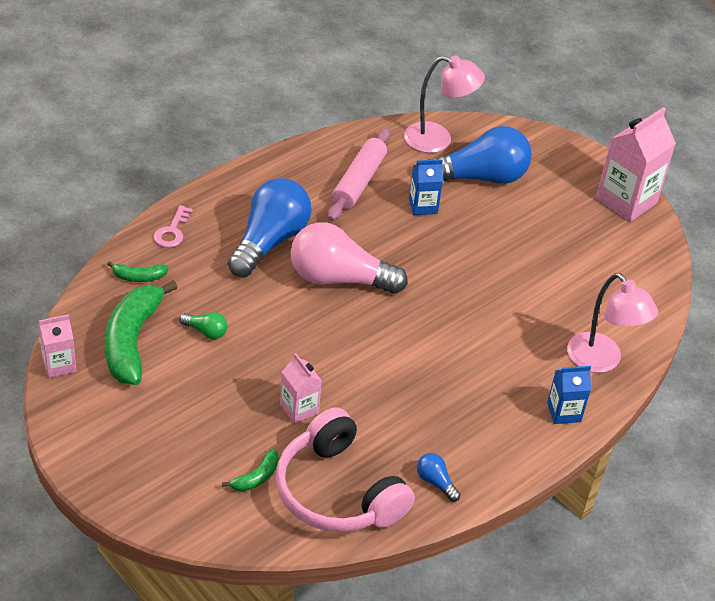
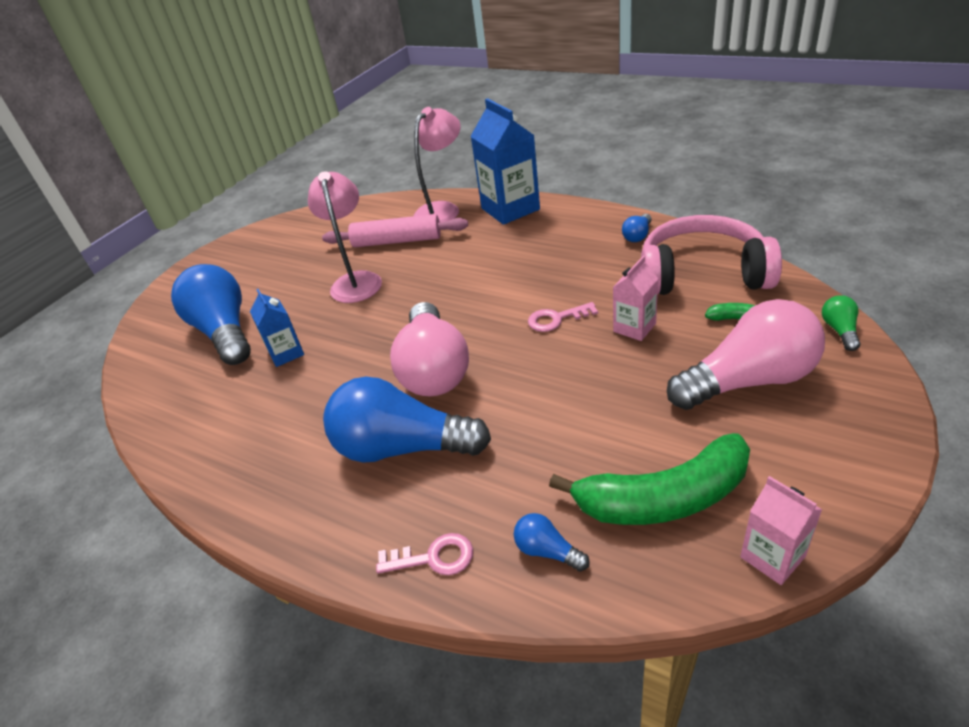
camera: 100 degrees left, 5 degrees down
(139, 277) = (547, 551): green banana -> blue light bulb
(190, 439) = (748, 380): none -> pink light bulb
(206, 331) = (590, 437): green light bulb -> green light bulb (839, 330)
(337, 491) = (702, 274): pink headphones -> pink headphones turned 120 degrees counterclockwise
(347, 368) = (556, 319): none -> pink key
(358, 182) = (258, 414): pink rolling pin -> pink rolling pin (397, 241)
(438, 140) = (163, 380): pink lamp -> pink lamp (356, 281)
(564, 412) = (510, 209): blue carton -> blue carton, size x1.82
(626, 201) = (236, 248): pink carton -> none

